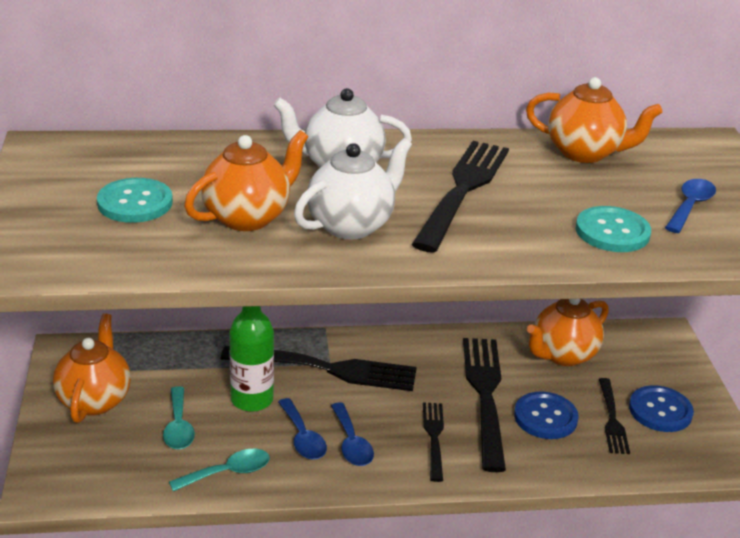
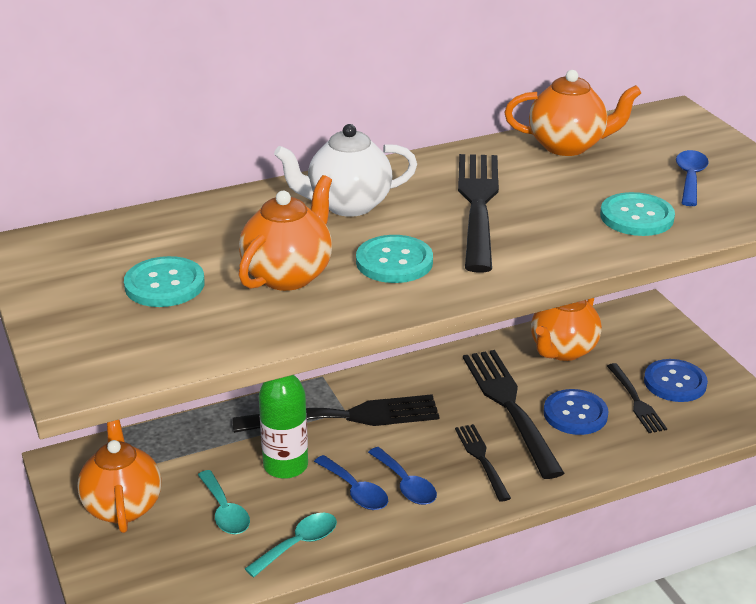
camera: 15 degrees left, 0 degrees up
(351, 225) = (394, 262): white teapot -> turquoise button

